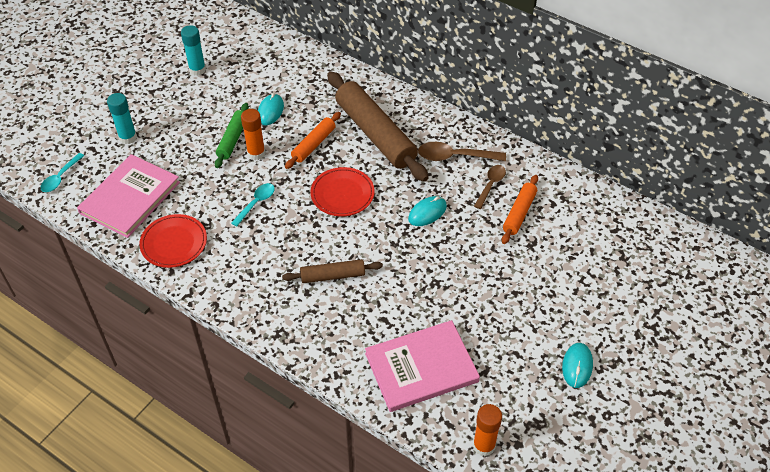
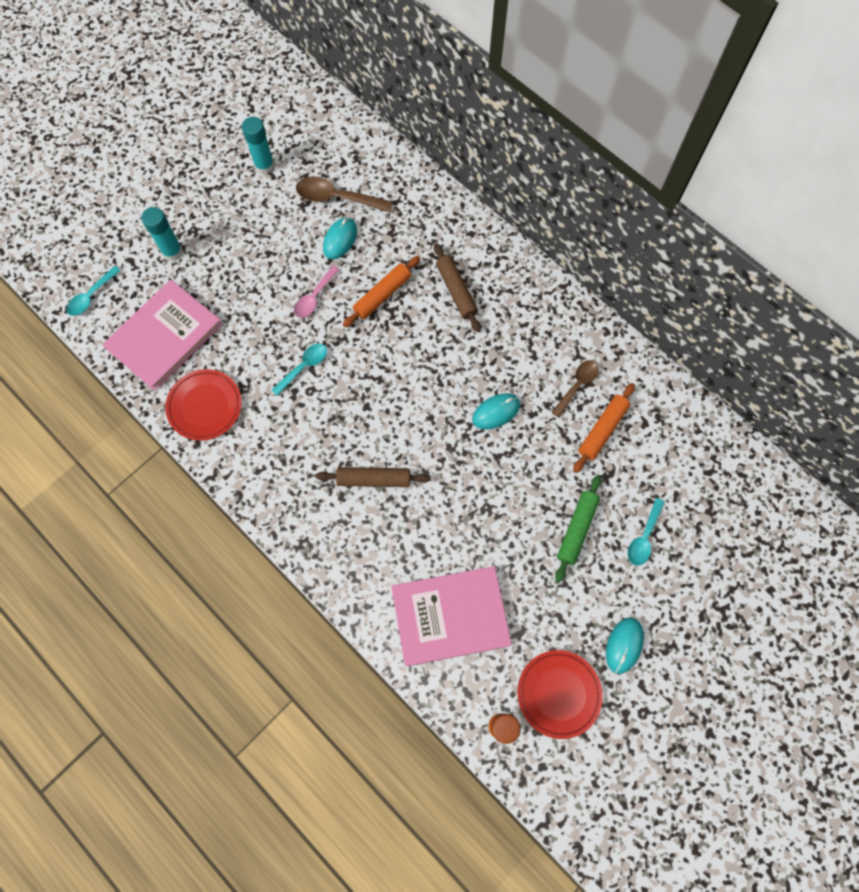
camera: 10 degrees right, 20 degrees up
(233, 139) = (291, 273): green rolling pin -> green rolling pin (577, 529)
(256, 153) = (314, 297): orange glue stick -> pink spoon
(342, 194) = (403, 370): red plate -> red plate (558, 693)
(375, 134) = (456, 291): brown rolling pin -> brown rolling pin, size x0.51
(454, 156) = (543, 338): brown spoon -> brown spoon (337, 198)
(573, 284) = (644, 537): none -> turquoise spoon

